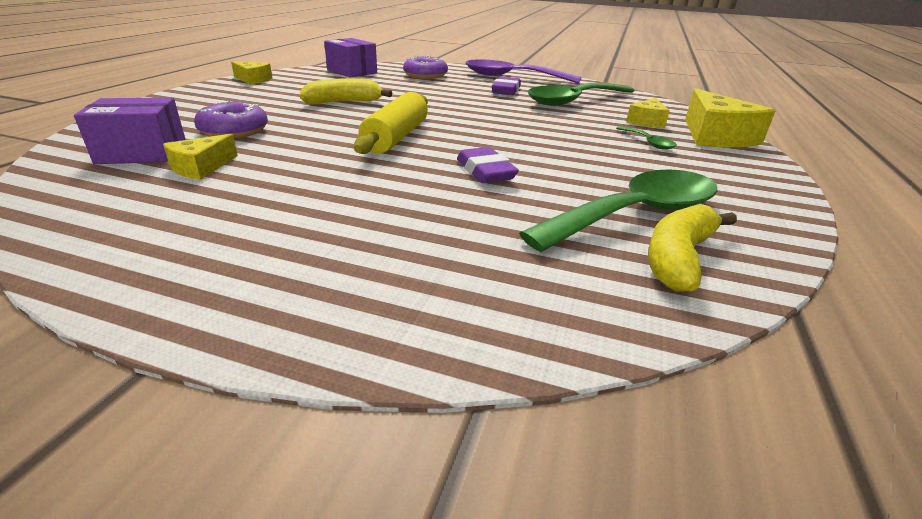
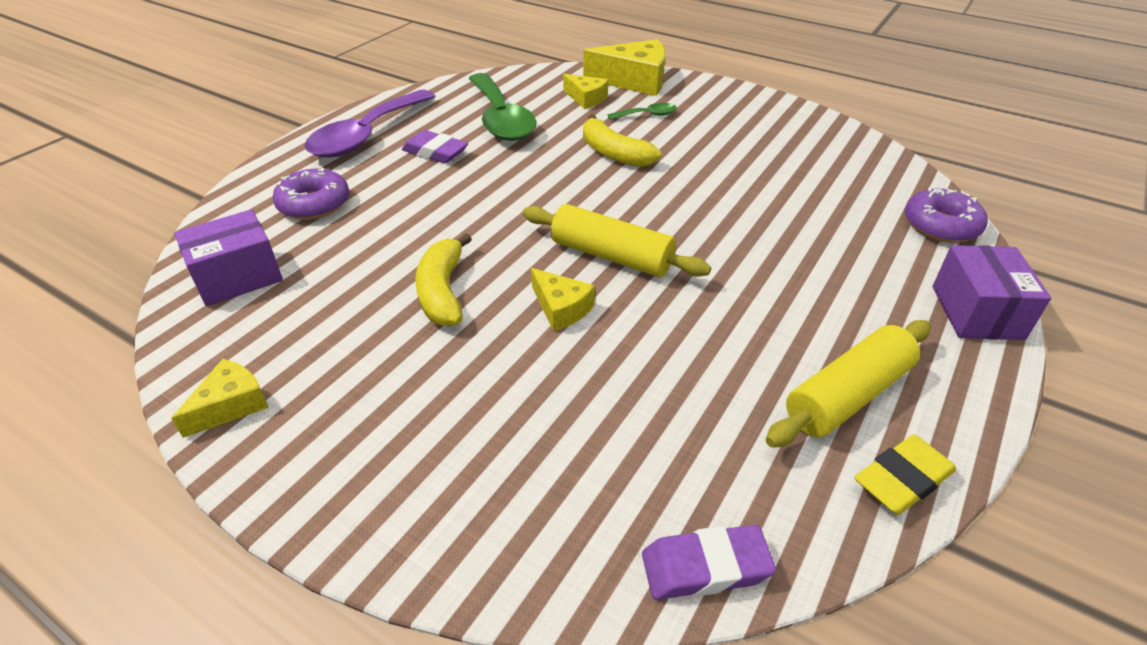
camera: 75 degrees left, 10 degrees up
(72, 242) = (902, 479): none -> yellow eraser
(142, 153) = (645, 484): purple box -> purple box (977, 312)
(195, 223) = (847, 395): none -> yellow rolling pin
(201, 167) = (703, 412): yellow cheese -> yellow cheese (561, 308)
(234, 131) = (561, 398): purple donut -> purple donut (941, 226)
(485, 171) = (717, 212): purple eraser -> purple eraser (705, 567)
(636, 214) = (800, 161): green spoon -> none
(678, 258) = (861, 164): yellow banana -> yellow banana (614, 153)

